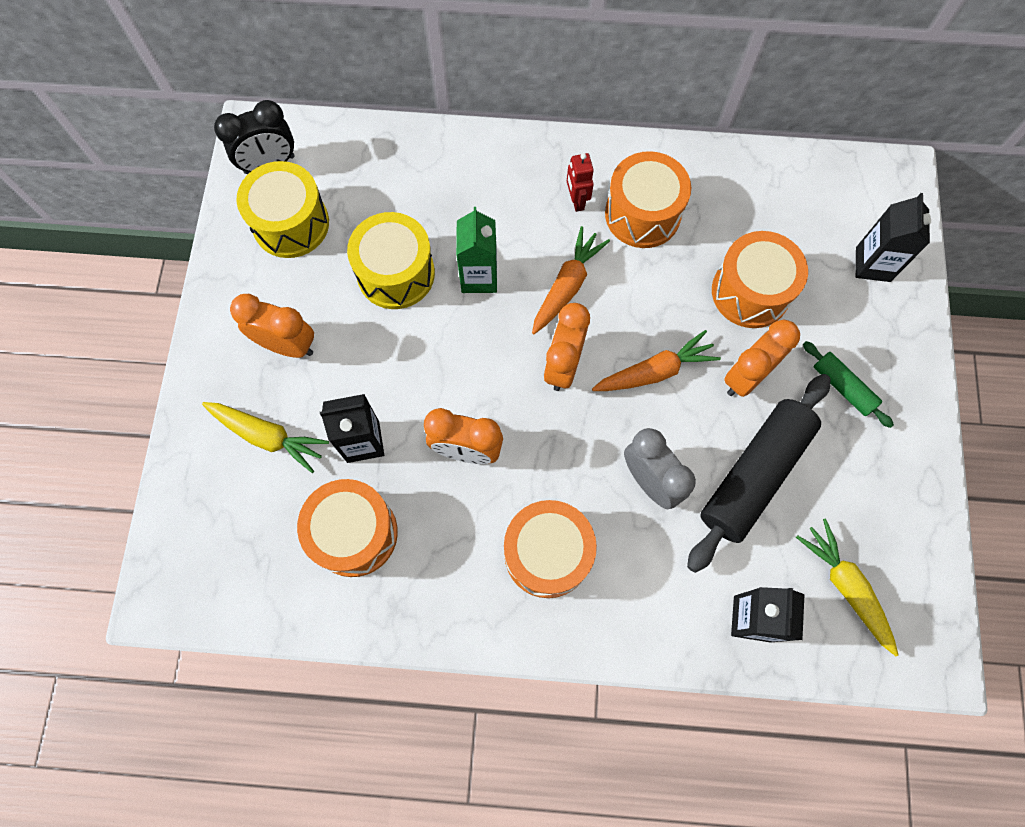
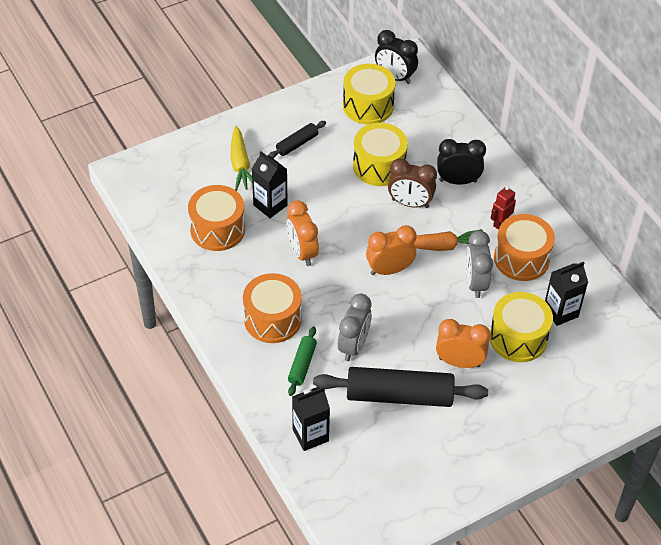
camera: 55 degrees right, 20 degrees down
(287, 345) = (297, 144): orange clock -> black rolling pin
(479, 277) = (410, 203): green carton -> brown clock
(483, 204) = (458, 181): none -> black clock
(645, 285) = (475, 283): none -> grey clock
(654, 371) = (423, 315): orange carrot -> none
(750, 292) = (518, 338): orange drum -> yellow drum
(843, 387) = (495, 415): green rolling pin -> green rolling pin (302, 365)
(846, 587) = (366, 475): yellow carrot -> none
(873, 264) = (597, 394): black carton -> black carton (560, 312)

